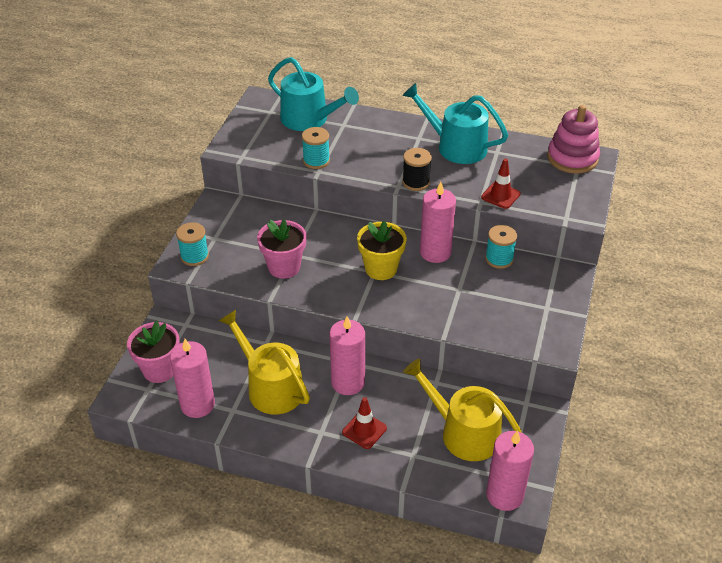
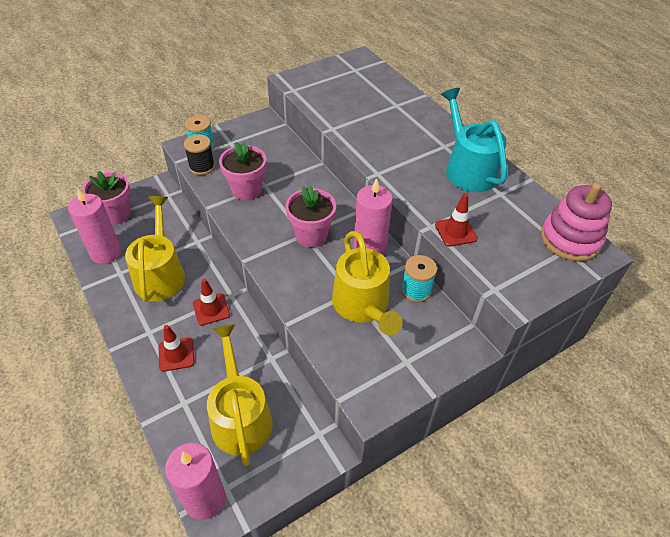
camera: 40 degrees right, 5 degrees up
(309, 119) = (375, 89): turquoise watering can -> none
(316, 161) = (340, 120): turquoise spool -> none
(348, 382) = (211, 309): pink candle -> red traffic cone
(381, 269) = (311, 235): yellow flower pot -> pink flower pot
(416, 182) = (395, 178): black spool -> black spool (202, 167)
(478, 292) = (363, 305): none -> yellow watering can

